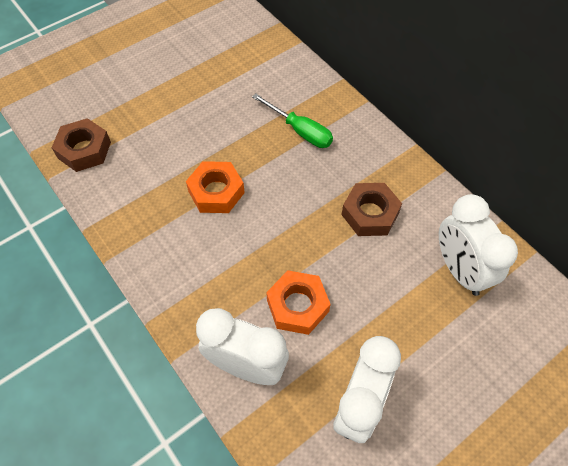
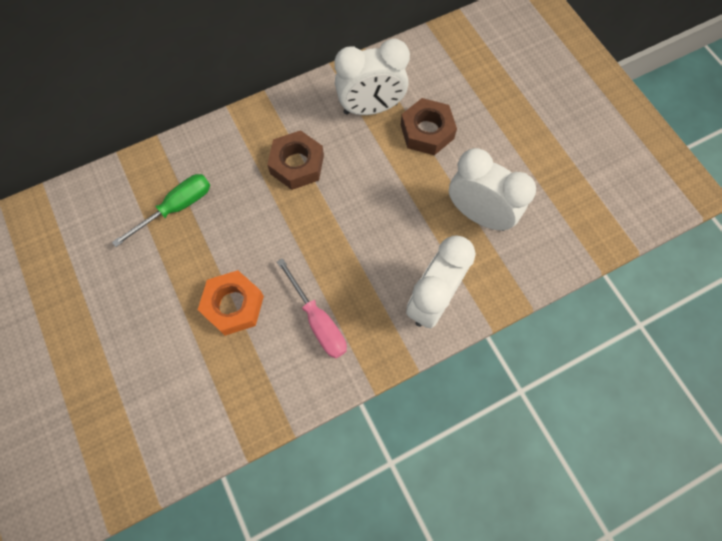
camera: 80 degrees left, 10 degrees up
(84, 150) = (128, 457): brown nut -> brown nut (427, 131)
(210, 262) = (318, 321): none -> pink screwdriver
(297, 306) = (381, 246): orange nut -> none

